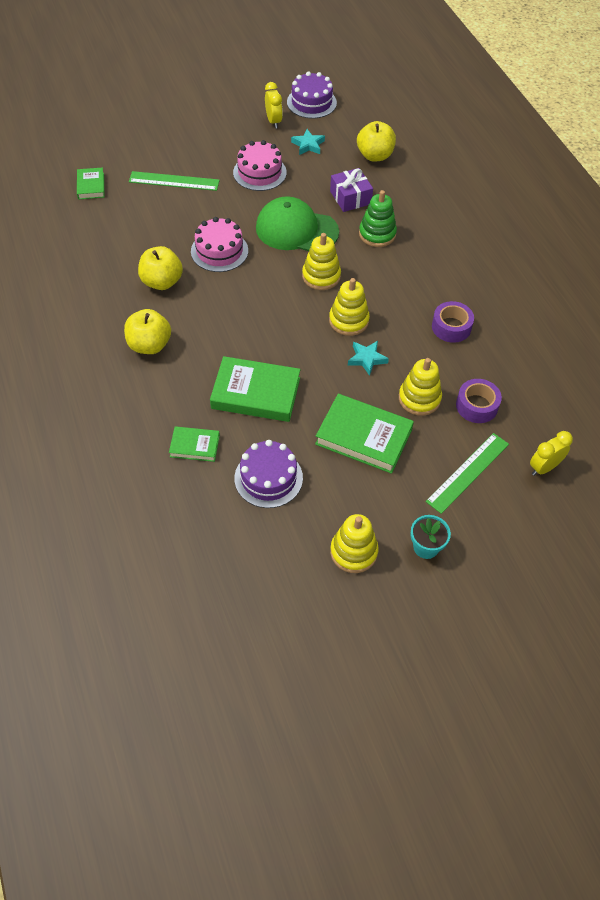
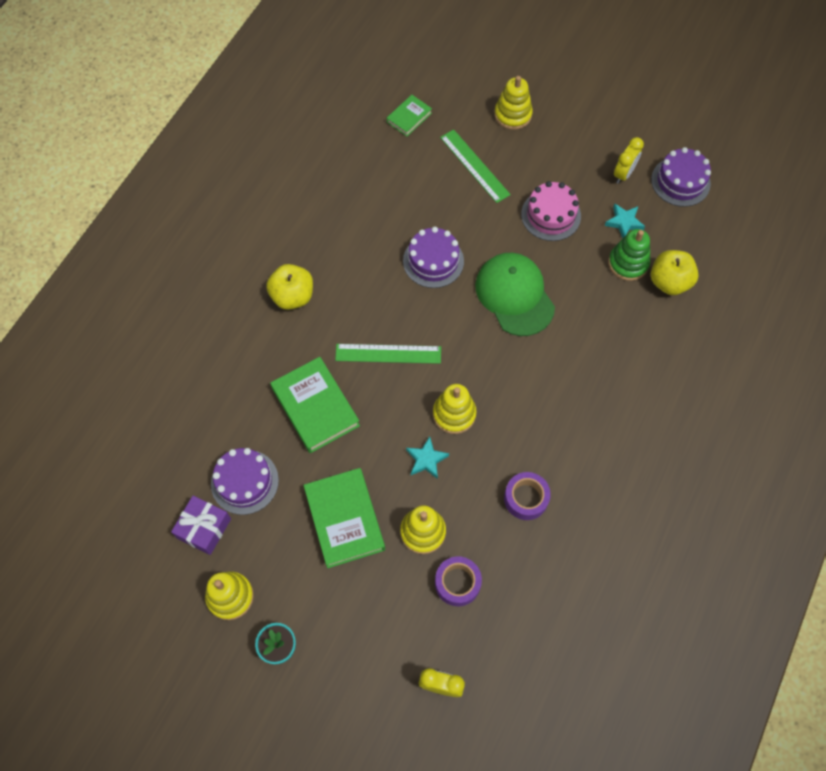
camera: 50 degrees right, 10 degrees up
(162, 282) = (361, 250): yellow apple -> none
(194, 446) = (228, 407): green book -> none
(219, 251) = (433, 261): pink cake -> purple cake
(321, 276) = (482, 355): yellow stacking toy -> yellow stacking toy (512, 115)
(350, 197) = (596, 304): purple gift -> purple gift (204, 528)
(377, 234) = (574, 359): green stacking toy -> green stacking toy (628, 263)
(468, 472) = (380, 626): green ruler -> green ruler (388, 353)

